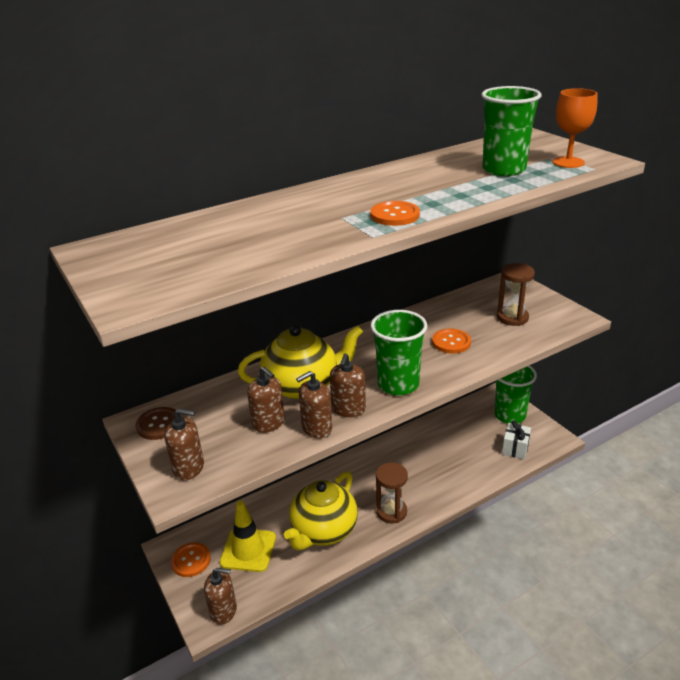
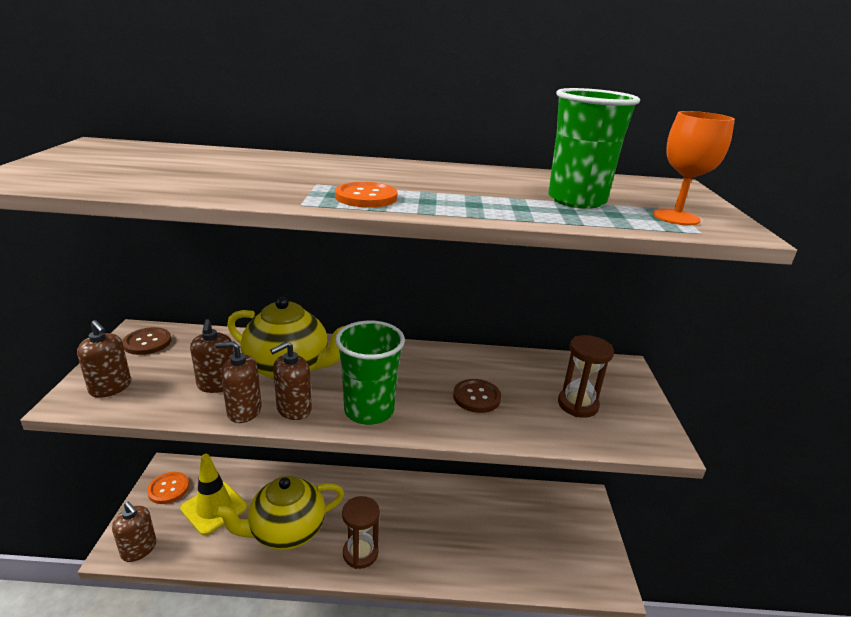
camera: 30 degrees right, 5 degrees down
(451, 342) = (476, 397): orange button -> brown button
(510, 415) = (580, 527): green cup -> none
(515, 449) = (551, 568): white gift -> none

